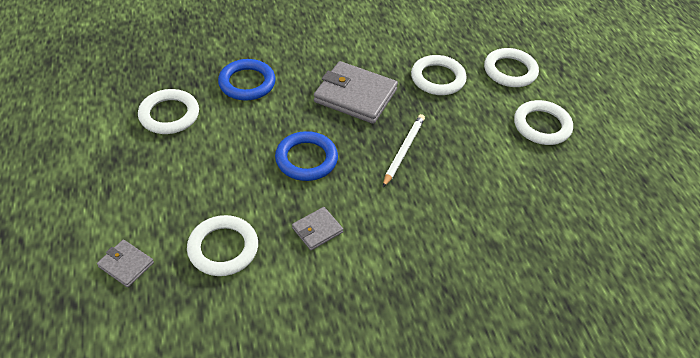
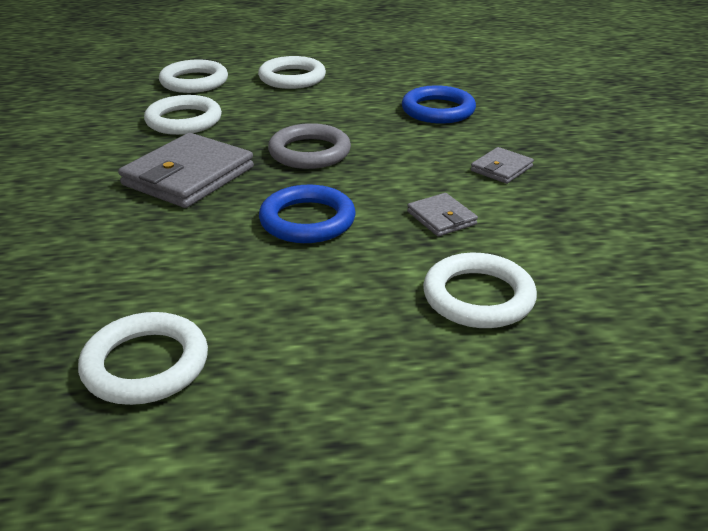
camera: 80 degrees left, 15 degrees down
(126, 265) = (523, 404): grey wallet -> grey wallet (501, 169)
(247, 83) = (103, 270): blue ring -> blue ring (438, 110)
(403, 151) = (309, 152): white pencil -> grey ring

